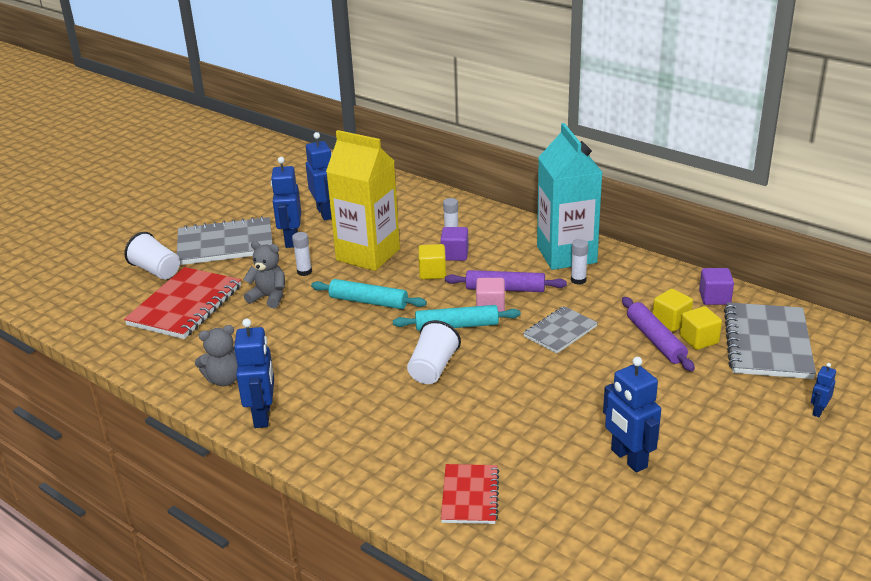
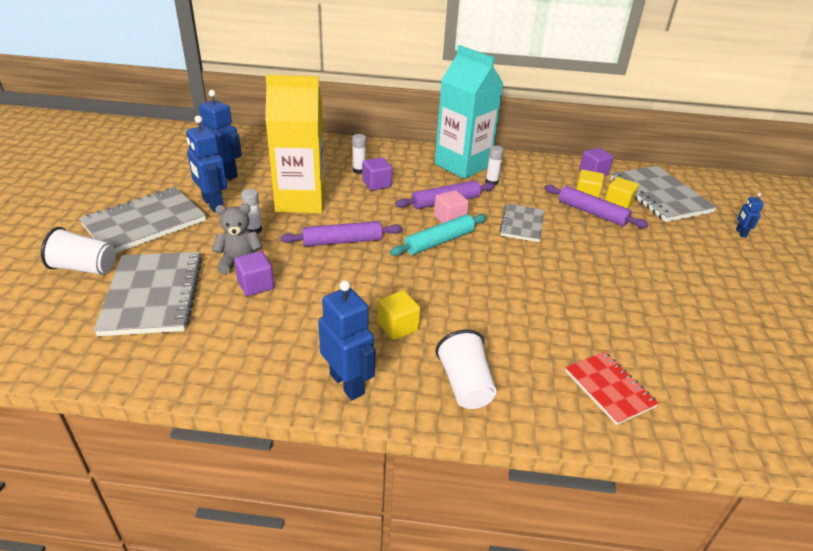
camera: 35 degrees left, 5 degrees up
(185, 305) = (153, 295): red notebook -> grey notebook
(224, 379) = (270, 359): grey teddy bear -> none
(264, 319) = (256, 285): none -> purple cube
(368, 301) = (342, 241): turquoise rolling pin -> purple rolling pin
(432, 272) = (373, 203): yellow cube -> yellow cube (398, 326)
(433, 368) = (458, 284): white cup -> white cup (465, 384)
(628, 459) = (678, 309): blue robot -> none

